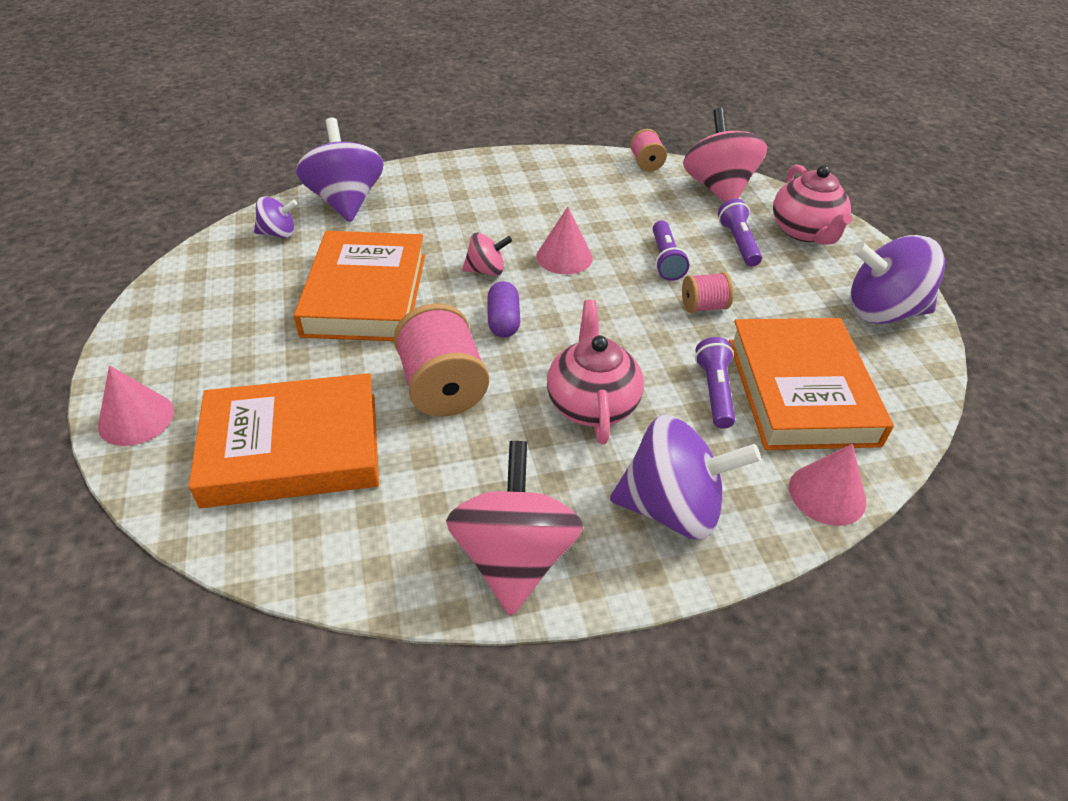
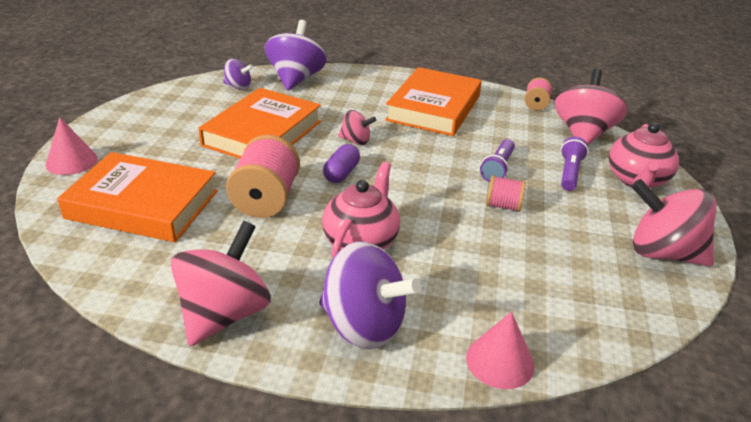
camera: 25 degrees right, 10 degrees down
(564, 257) = (420, 147): pink cone -> none
(714, 391) = (464, 263): purple flashlight -> none
(801, 391) = (538, 285): orange book -> orange book (434, 108)
(882, 311) = (663, 253): purple spinning top -> pink spinning top

